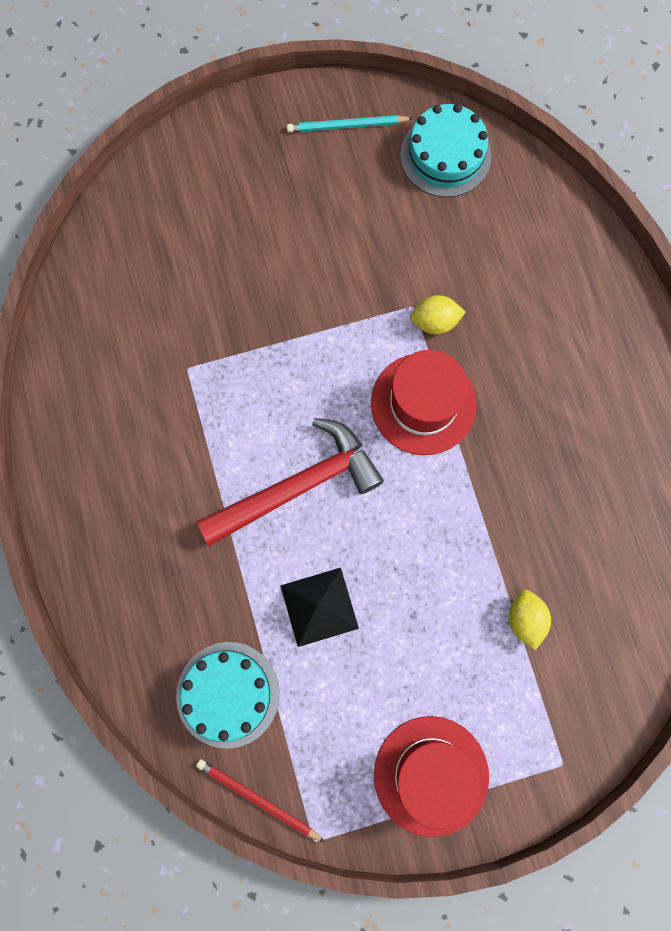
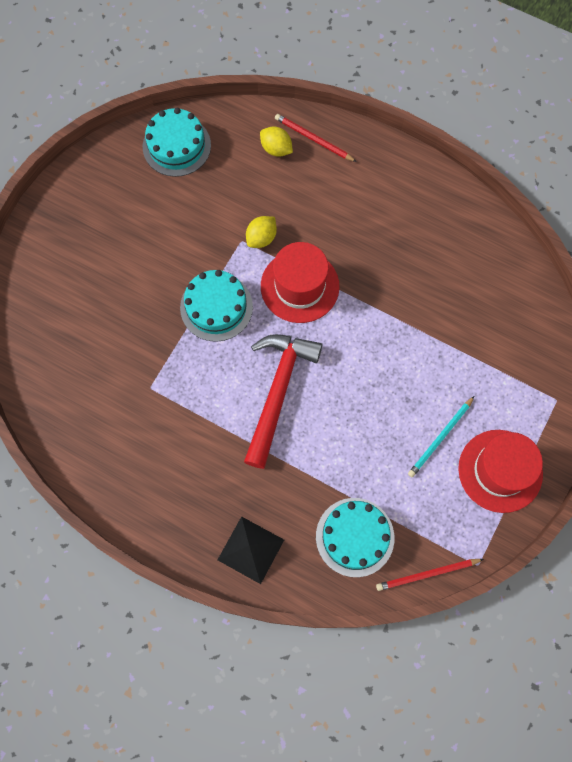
camera: 45 degrees left, 5 degrees down
(319, 606) = (355, 443): black pyramid -> black pyramid (250, 550)
(324, 349) = (216, 307): none -> turquoise cake
(346, 126) = (104, 177): turquoise pencil -> turquoise pencil (440, 438)
(525, 619) = (465, 346): yellow lemon -> yellow lemon (276, 149)
(588, 268) = (313, 139): none -> red pencil

